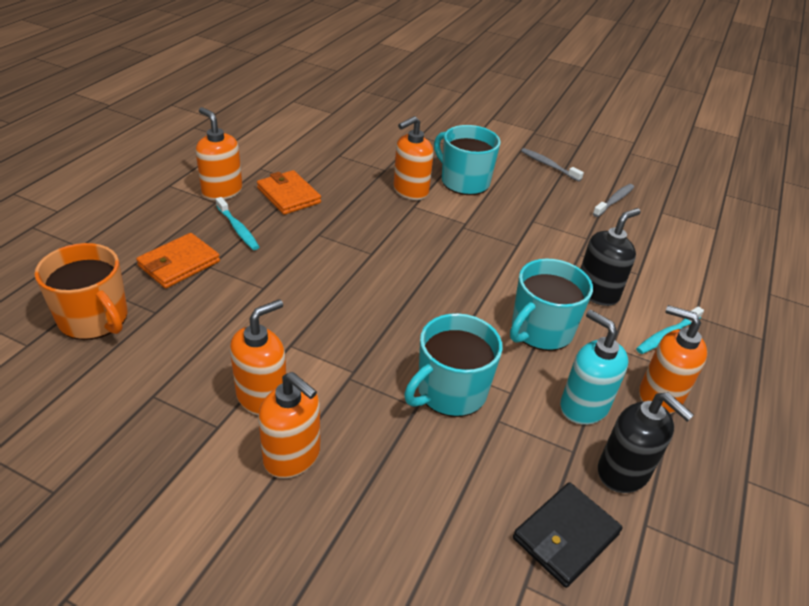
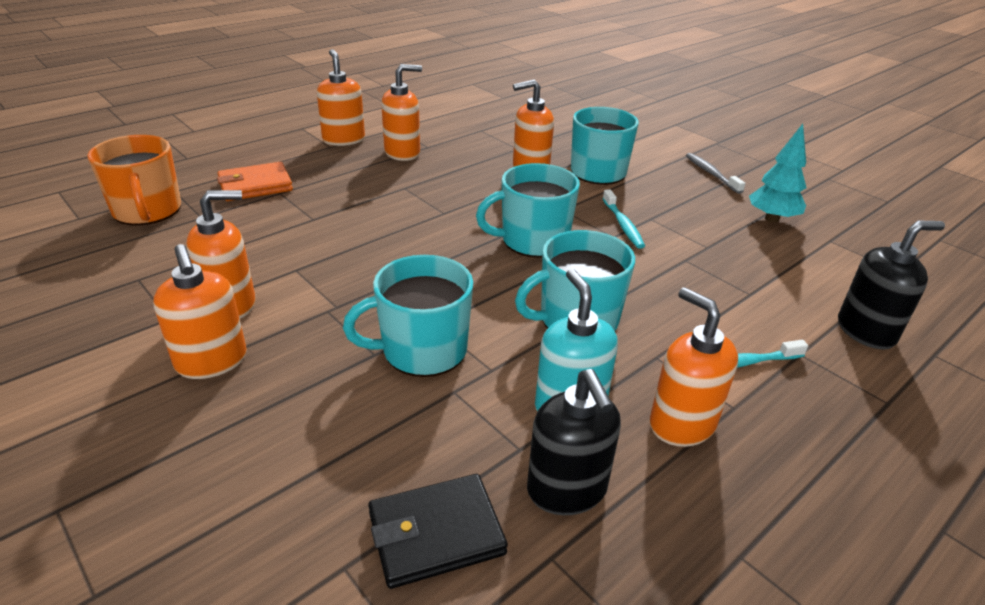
camera: 25 degrees right, 5 degrees down
(238, 229) = (332, 169): turquoise toothbrush -> turquoise toothbrush (623, 225)
(289, 195) = (402, 153): orange wallet -> orange soap dispenser
(461, 264) = (532, 240): none -> turquoise mug
(597, 292) = (679, 300): black soap dispenser -> black soap dispenser (866, 331)
(614, 201) = (772, 219): grey toothbrush -> turquoise tree

